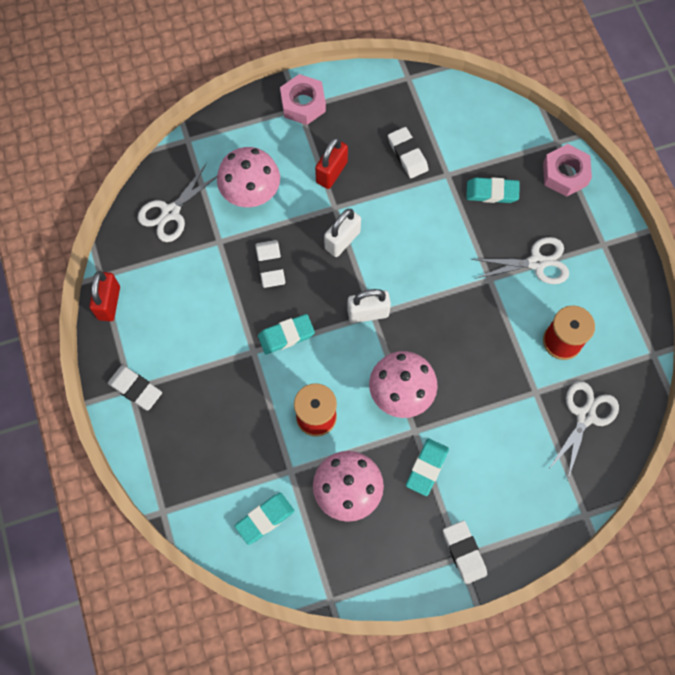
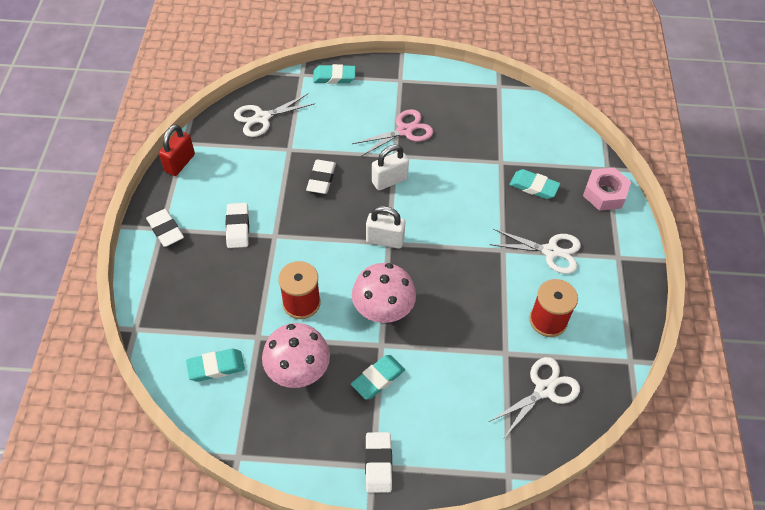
camera: 20 degrees right, 15 degrees down
(251, 194) = (332, 125): pink mushroom -> none
(286, 335) = (308, 233): turquoise eraser -> turquoise eraser (334, 77)
(303, 104) = (404, 78): pink nut -> none
(331, 172) = (404, 131): red padlock -> pink scissors
(407, 155) = (473, 138): white eraser -> white eraser (238, 227)

